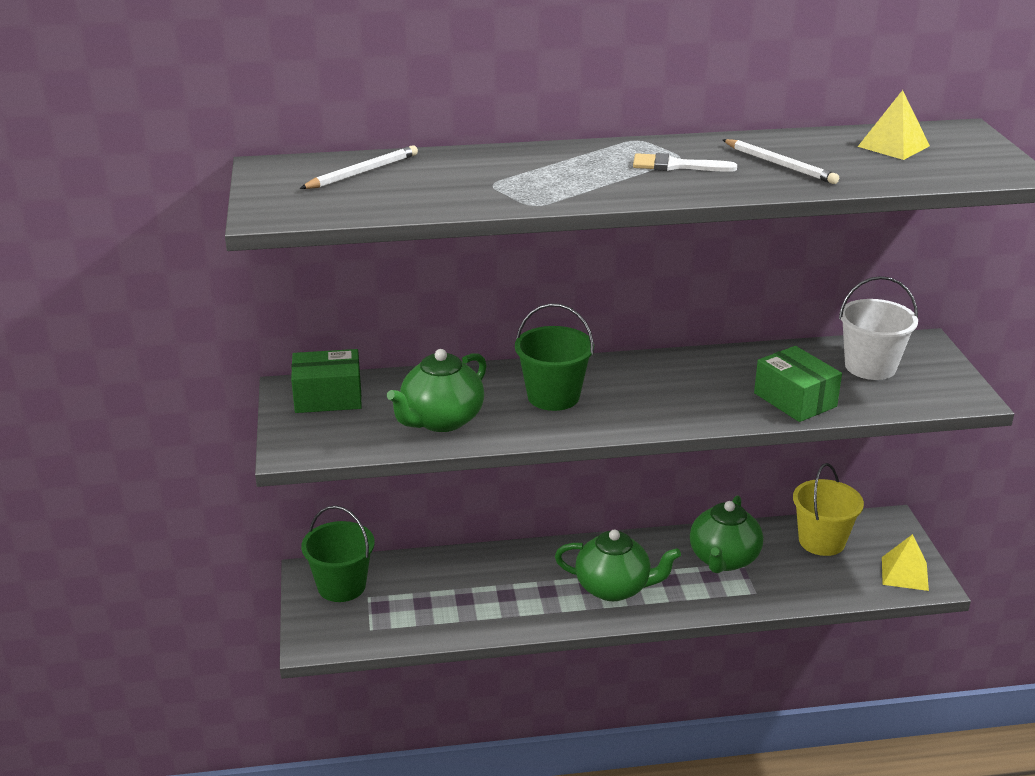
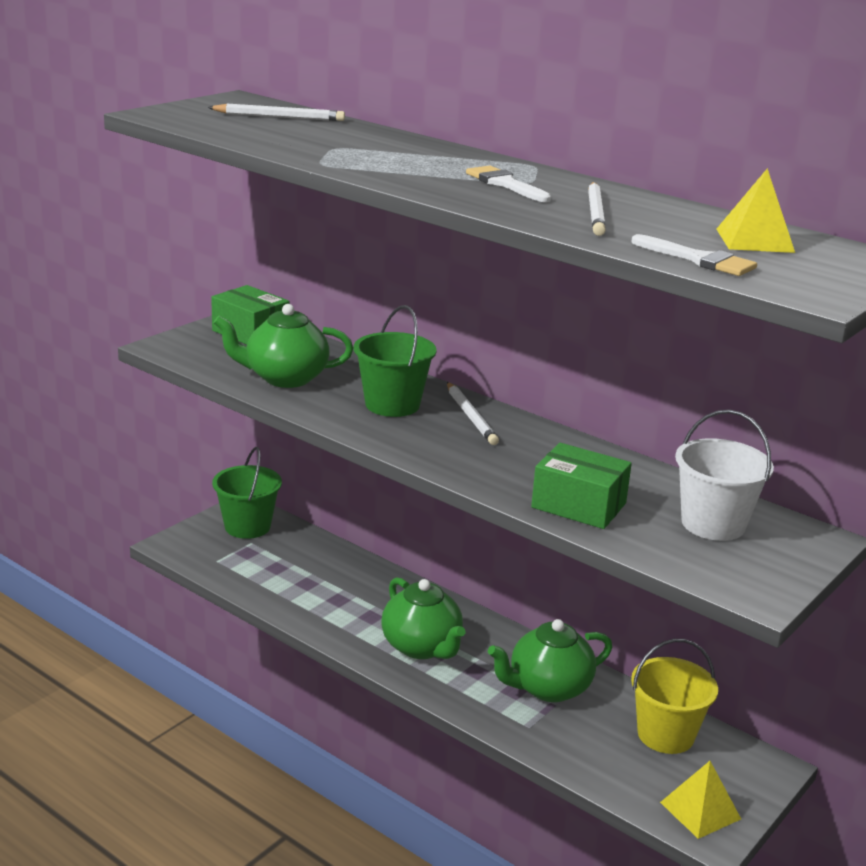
camera: 45 degrees right, 5 degrees down
(614, 375) = (470, 416): none -> white pencil
(795, 400) = (578, 505): green box -> green box turned 75 degrees counterclockwise
(916, 176) = (699, 259): none -> white brush

